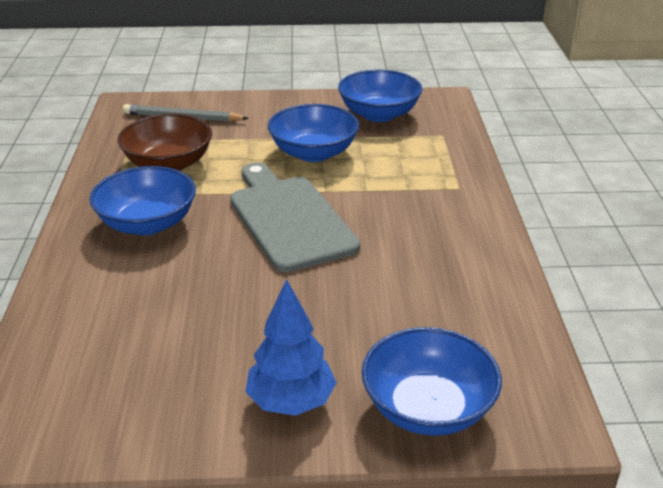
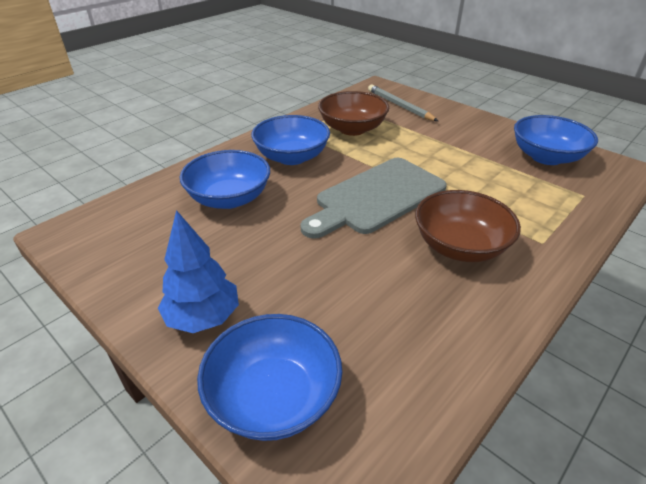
camera: 45 degrees right, 5 degrees up
(289, 219) = (376, 197): grey cutting board -> grey cutting board turned 150 degrees counterclockwise
(313, 153) = (455, 162): blue bowl -> blue bowl (229, 198)
(408, 223) = (460, 246): none -> brown bowl

